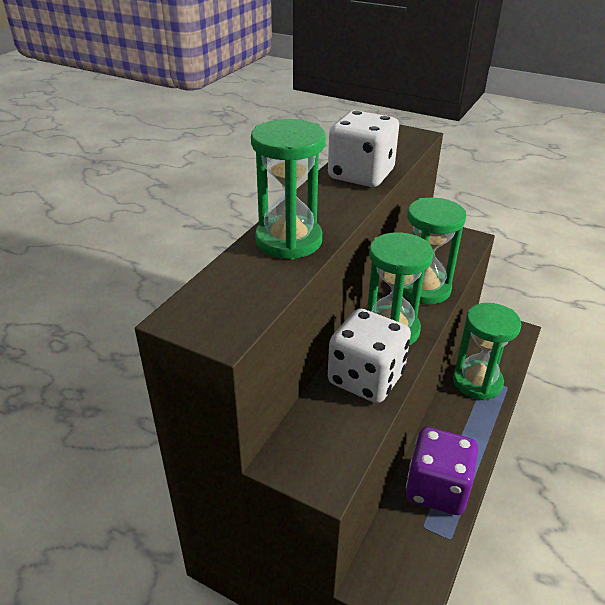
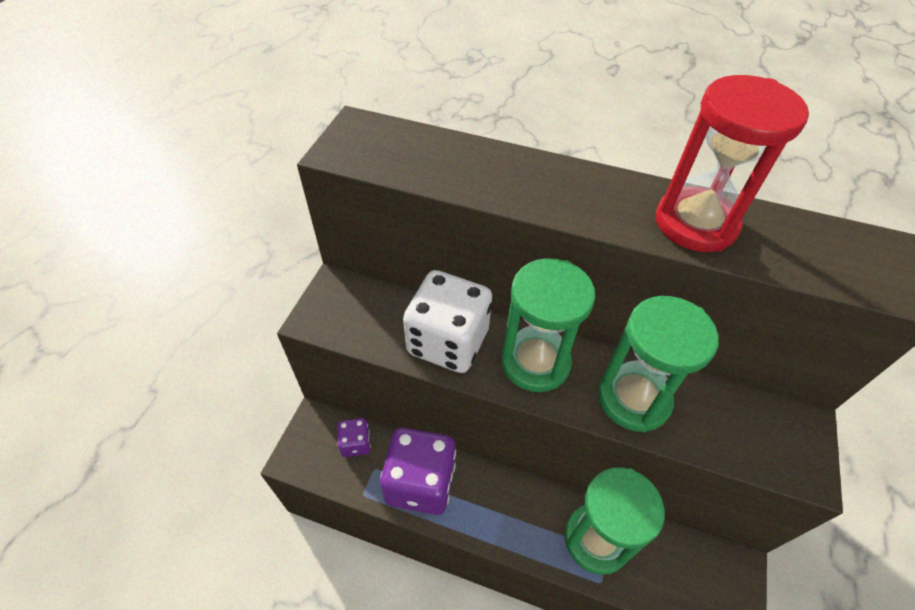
camera: 80 degrees right, 15 degrees up
(289, 241) = (500, 173): green hourglass -> none
(361, 175) = (695, 223): white dice -> red hourglass
(396, 542) = (355, 443): none -> purple dice

